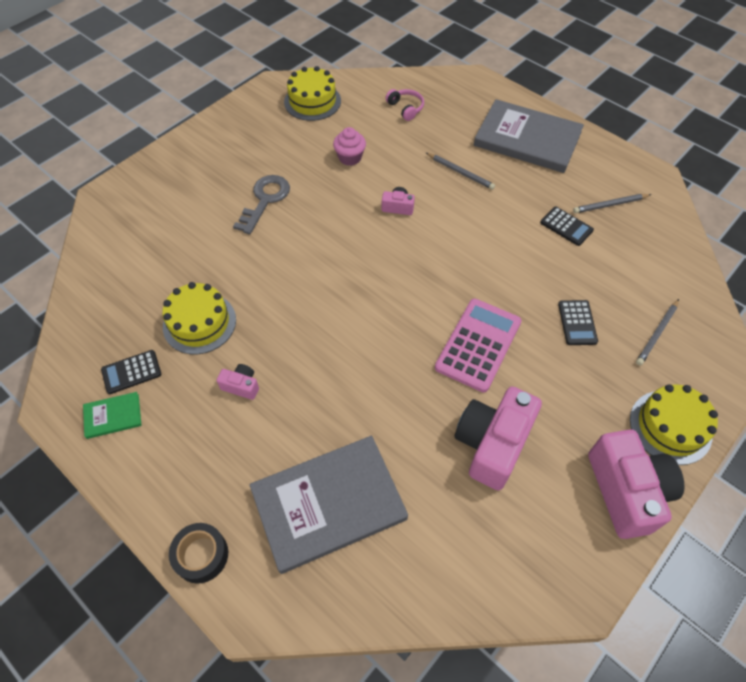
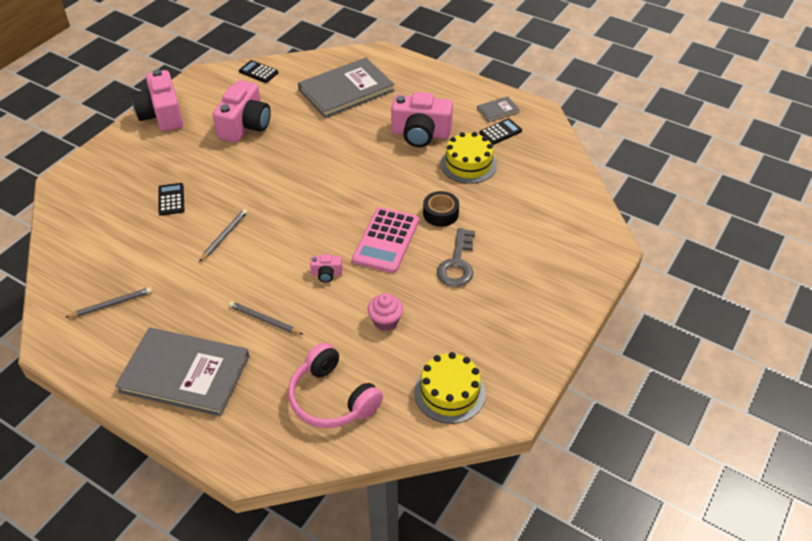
camera: 170 degrees right, 10 degrees down
(113, 416) = (498, 110): green book -> grey book
(201, 555) = (412, 65): black tape -> black tape (440, 213)
(241, 386) = (420, 134): pink camera -> pink camera, size x2.23
(406, 108) = (332, 398): pink headphones -> pink headphones, size x1.90
(478, 345) = (252, 176): pink calculator -> pink calculator (386, 240)
(566, 226) = (162, 276): black calculator -> black calculator (258, 72)
(657, 333) = (108, 200): grey pencil -> grey pencil (224, 236)
(670, 427) = (121, 147): yellow cake -> none

